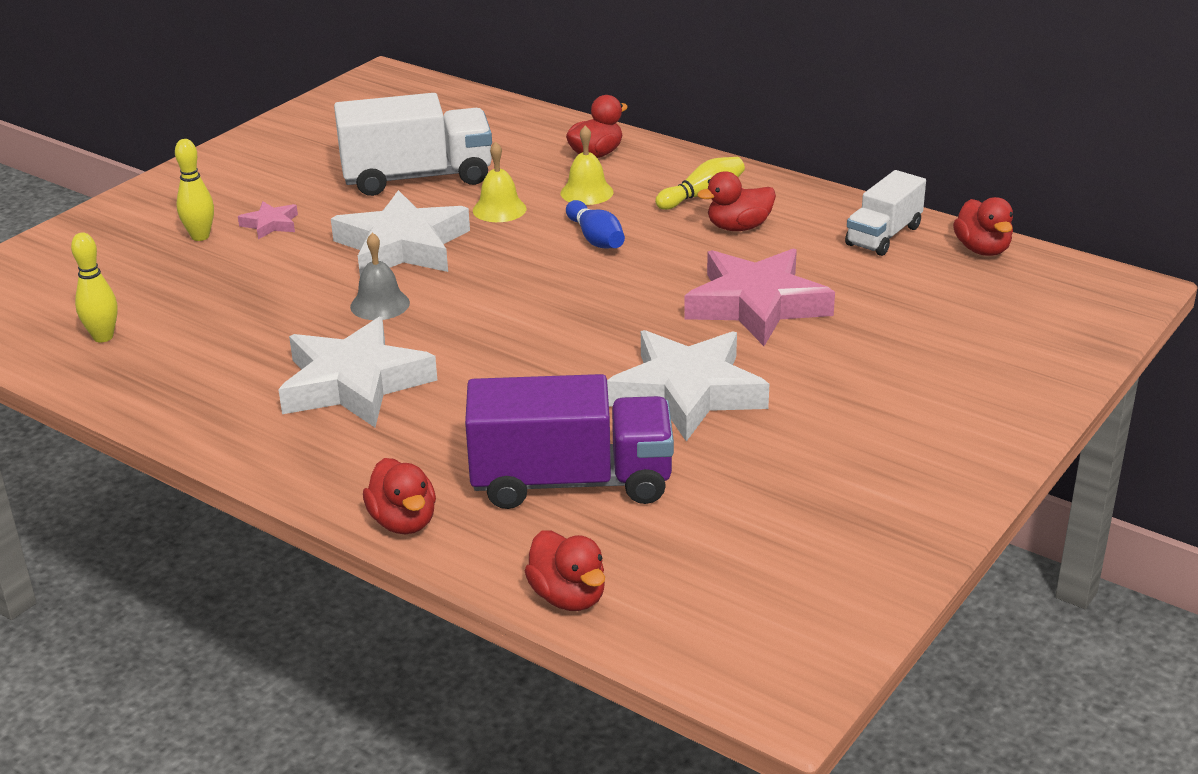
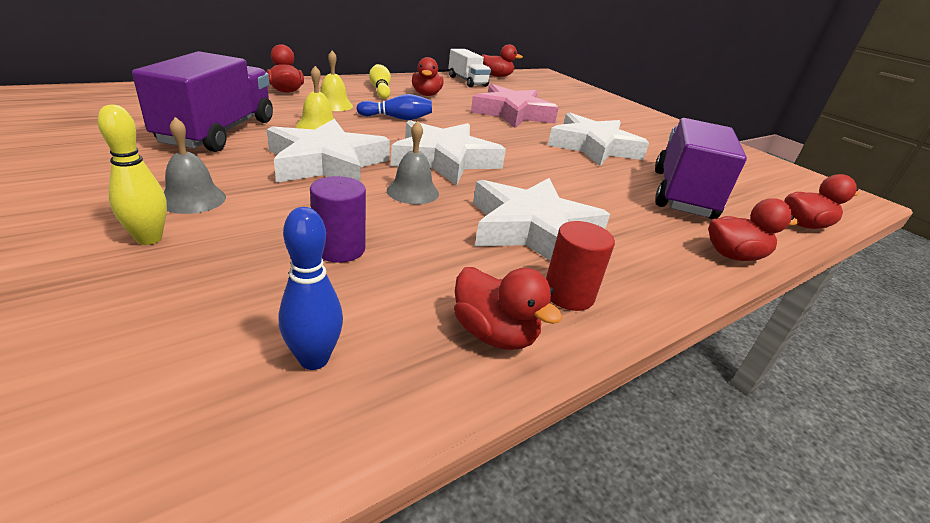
camera: 75 degrees left, 0 degrees up
(103, 337) = (314, 359): yellow bowling pin -> blue bowling pin
(164, 394) = (494, 334): none -> red duck
(239, 304) = (339, 249): none -> purple cylinder
(241, 420) = (568, 294): none -> red cylinder
(270, 224) = (192, 199): pink star -> grey bell
(417, 177) = (218, 132): white truck -> purple truck
(489, 300) = (445, 160): none -> white star

